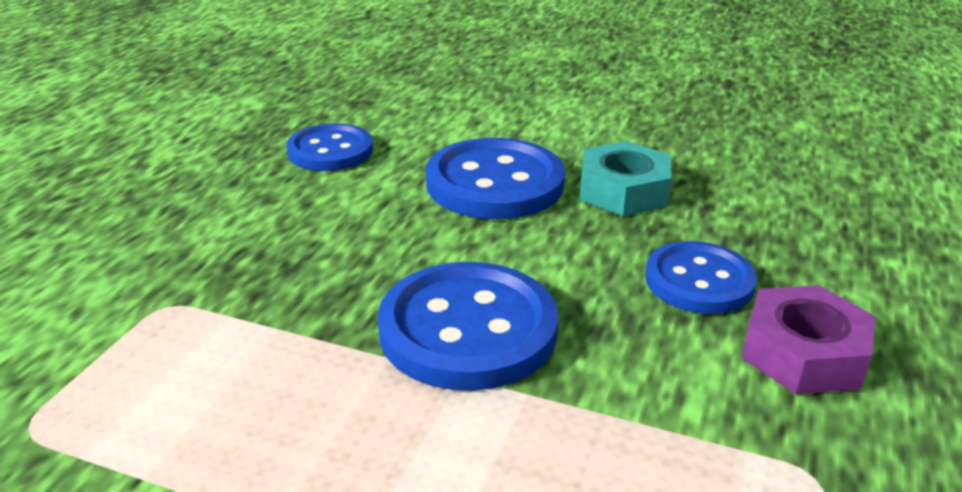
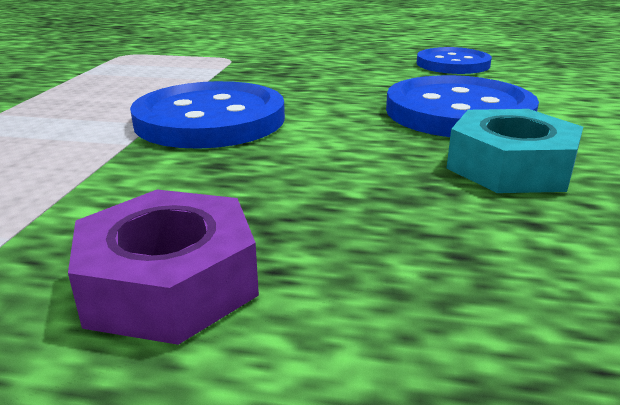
camera: 80 degrees right, 5 degrees down
(699, 281) = (322, 212): blue button -> none

